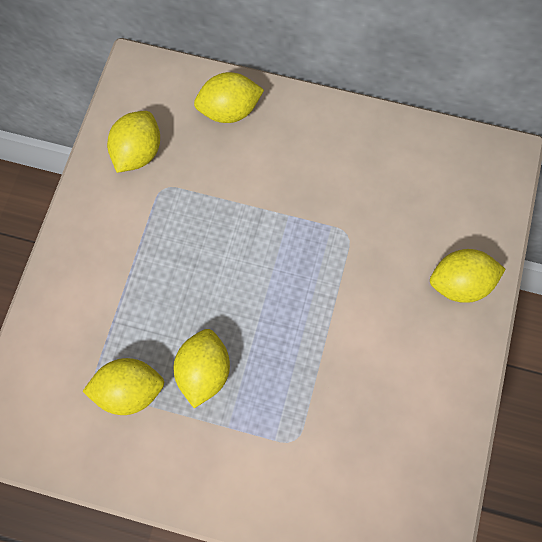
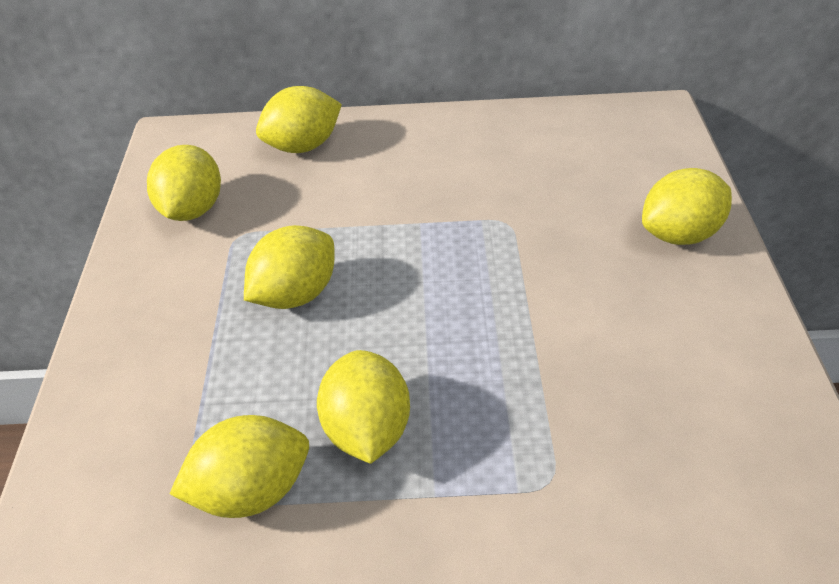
camera: 15 degrees left, 25 degrees down
(188, 253) = (295, 294): none -> yellow lemon

